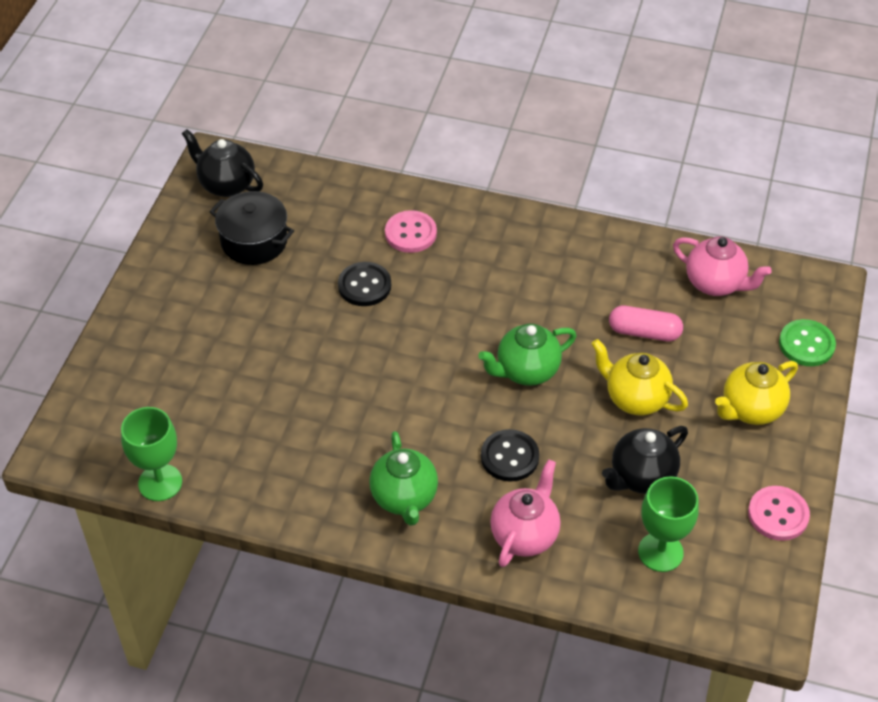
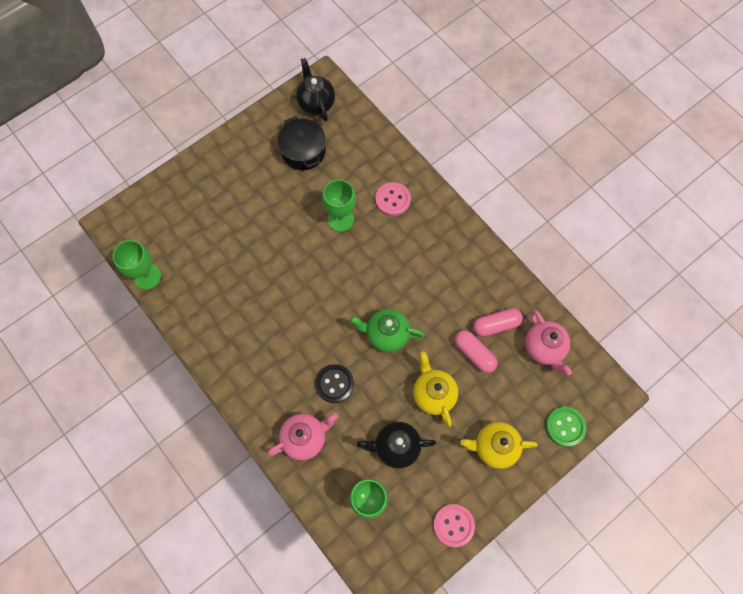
camera: 35 degrees right, 20 degrees up
(364, 286) = (341, 219): black button -> green goblet
(404, 498) = (260, 371): green teapot -> none
(642, 291) = (496, 325): none -> pink capsule

